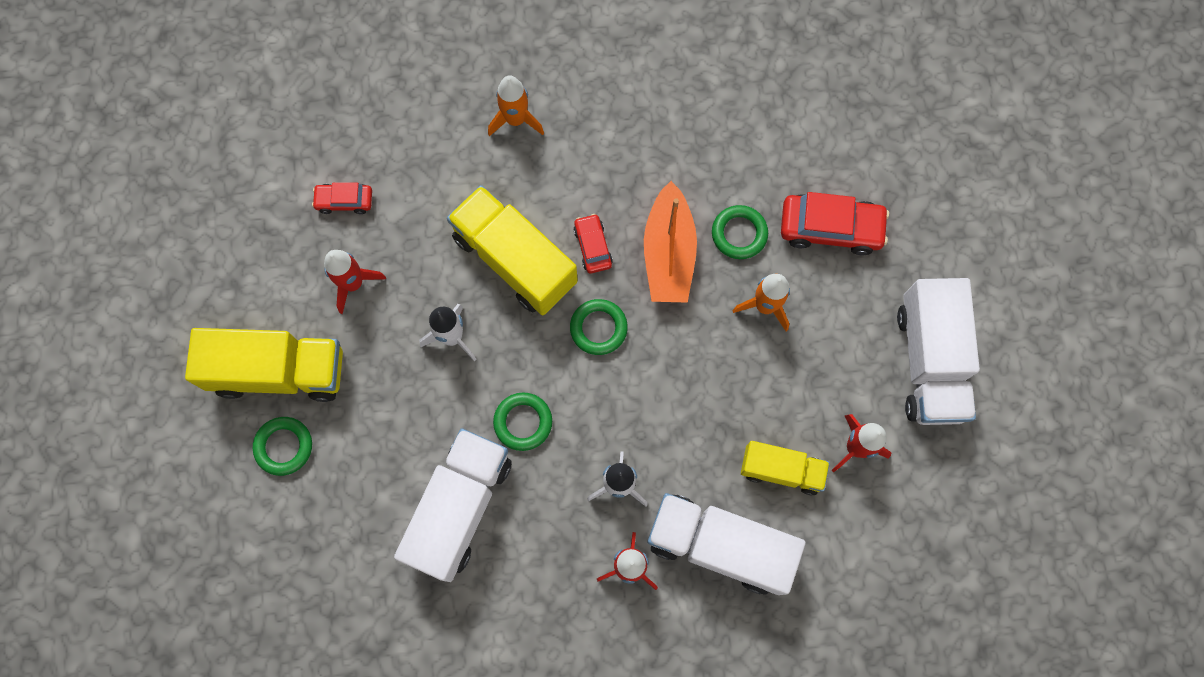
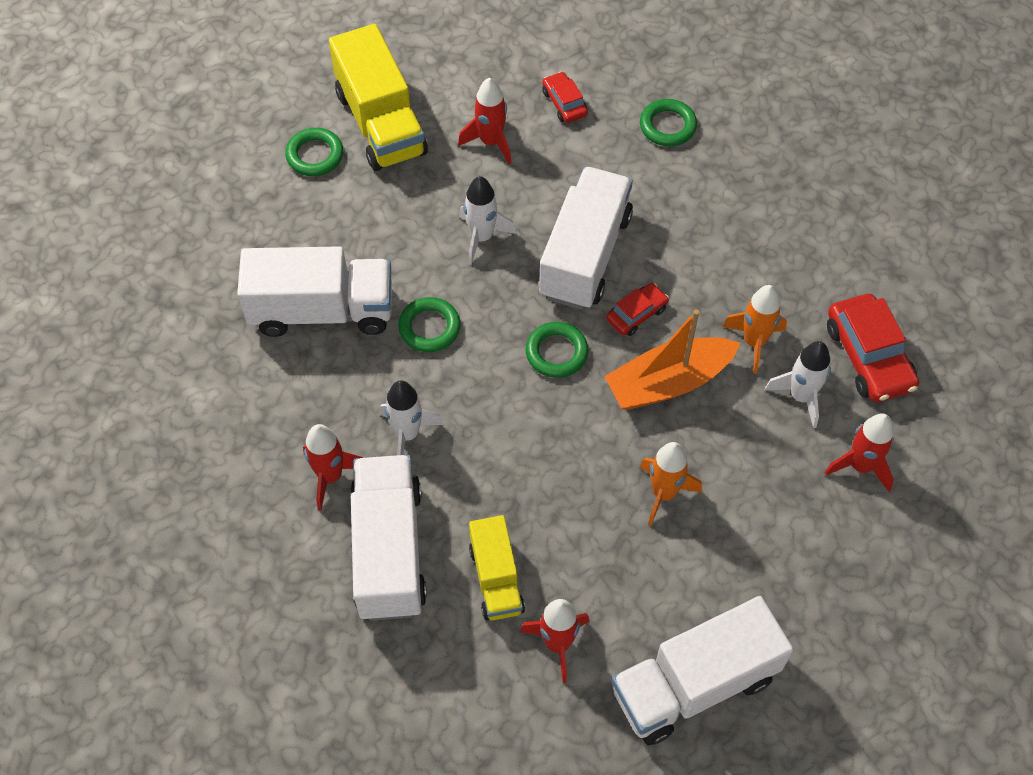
camera: 65 degrees right, 15 degrees down
(515, 260) = (585, 255): yellow truck -> white truck
(516, 120) = (725, 199): orange rocket -> orange rocket (754, 342)
(728, 160) = (801, 396): none -> white rocket
(739, 234) = (727, 438): green ring -> green ring (667, 126)
(806, 149) = (860, 466): none -> red rocket
(830, 228) = (787, 524): red car -> red car (869, 356)

